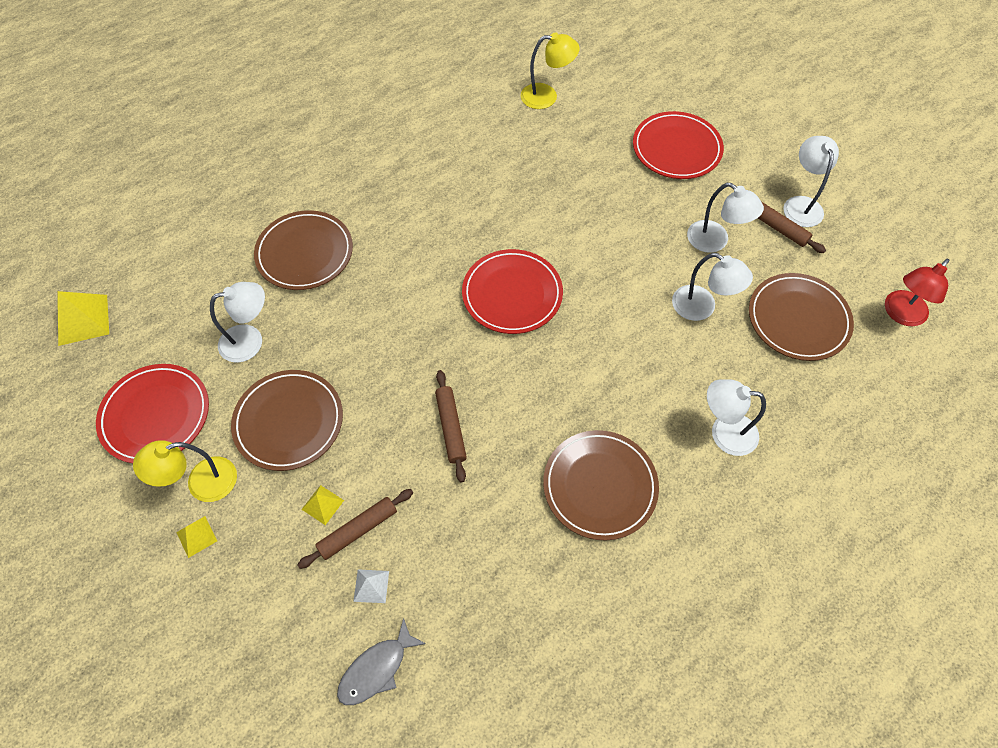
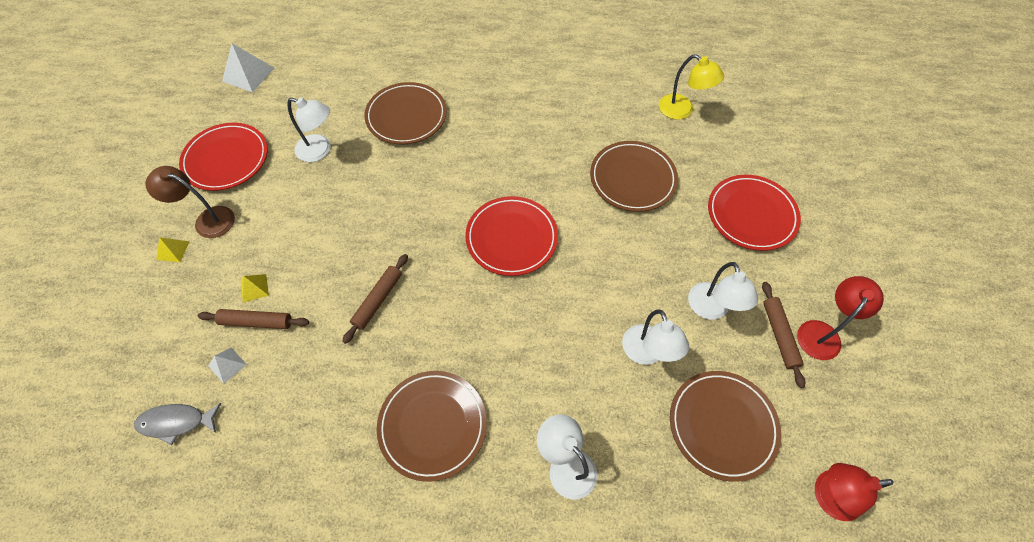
camera: 40 degrees right, 0 degrees up
(83, 319) = (248, 74): yellow pyramid -> white pyramid
(201, 483) = (207, 220): yellow lamp -> brown lamp
(289, 422) = (289, 219): brown plate -> brown plate (632, 178)
(801, 204) = (822, 333): white lamp -> red lamp

